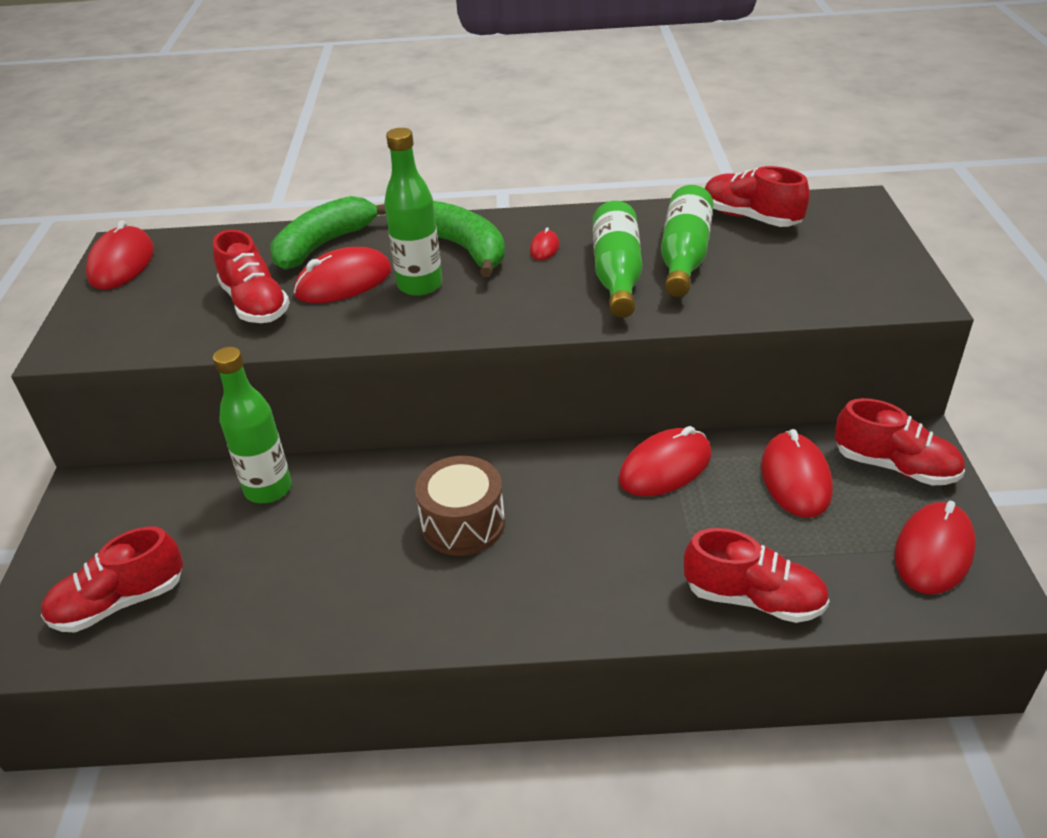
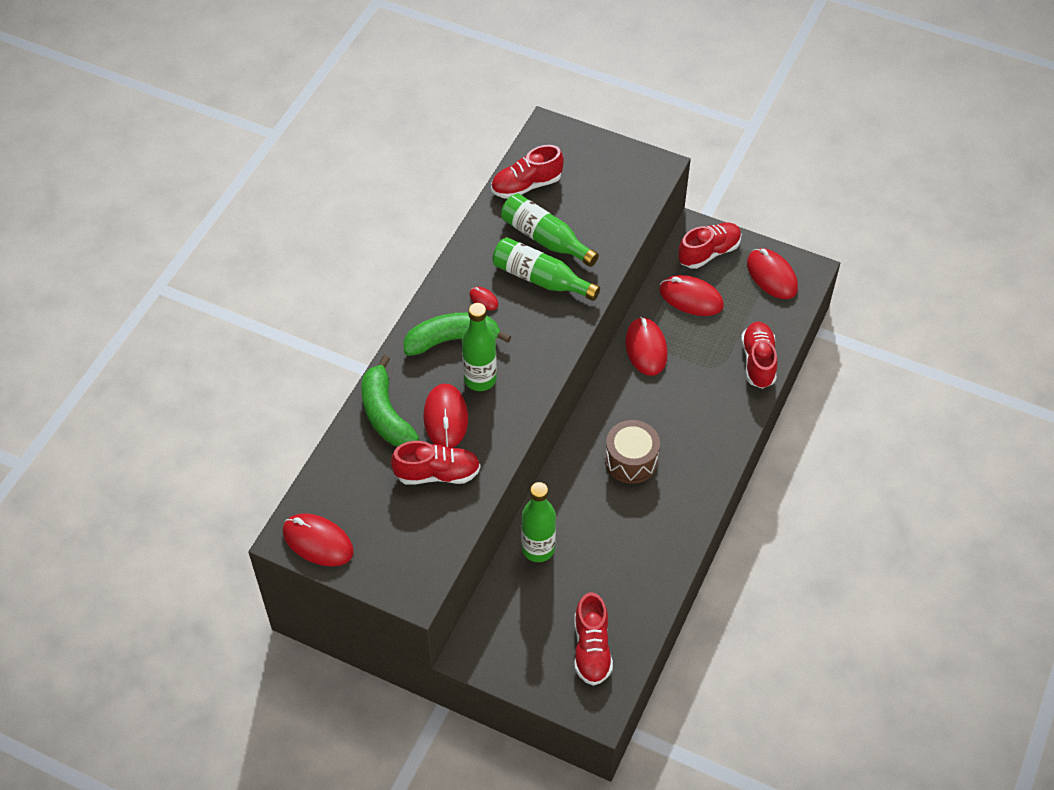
camera: 65 degrees left, 15 degrees up
(753, 598) = (758, 362): red shoe -> red shoe turned 45 degrees counterclockwise

